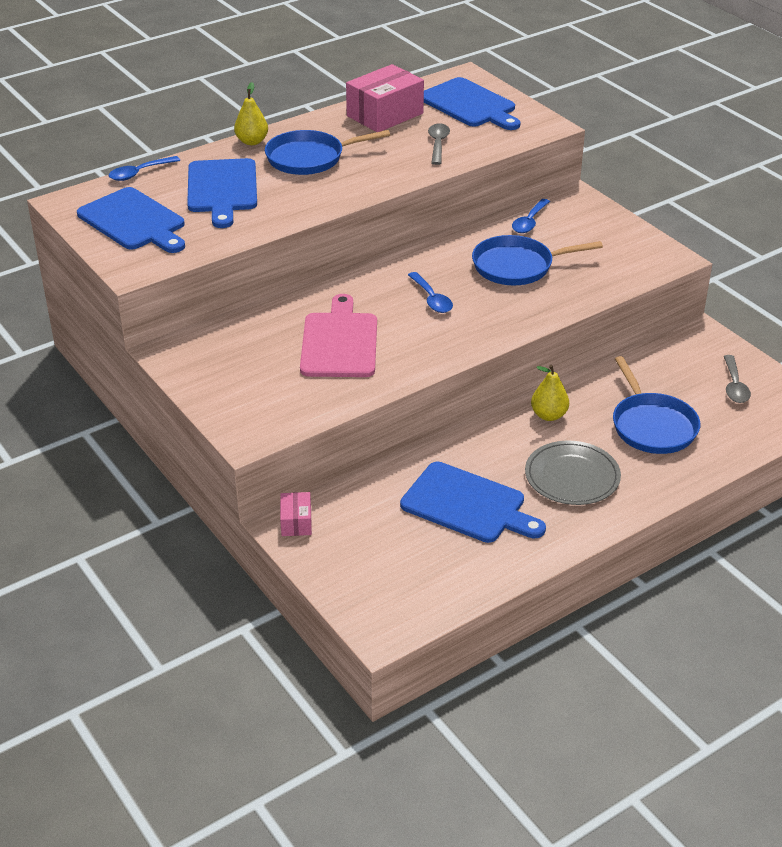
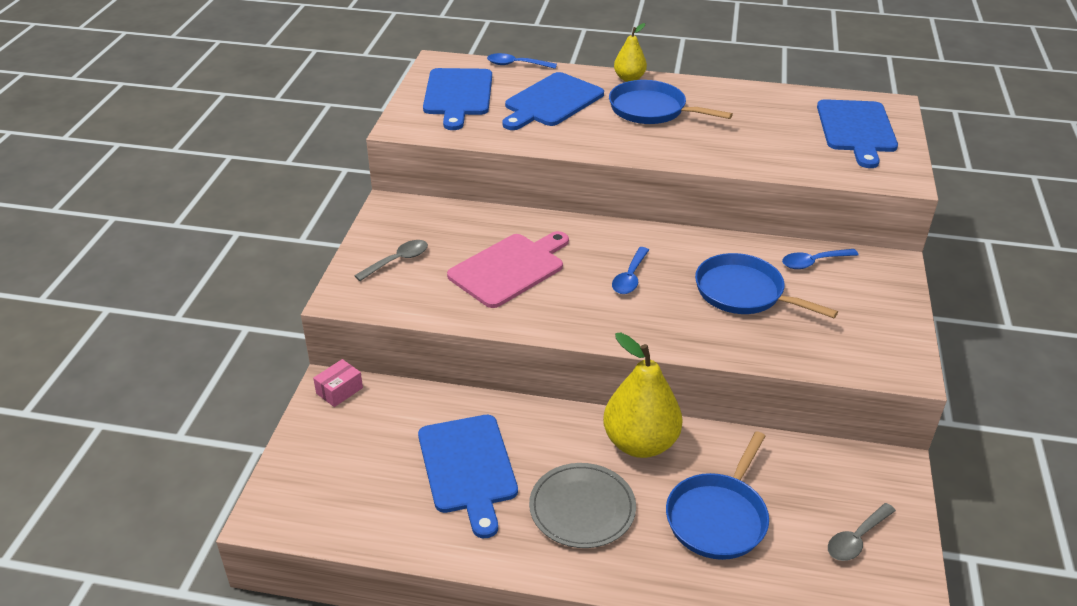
camera: 45 degrees right, 0 degrees up
(385, 115) = (767, 105): pink box -> none
(438, 144) = (774, 147): grey spoon -> grey spoon (397, 261)
(548, 415) = (640, 443): yellow pear -> yellow pear, size x1.84

